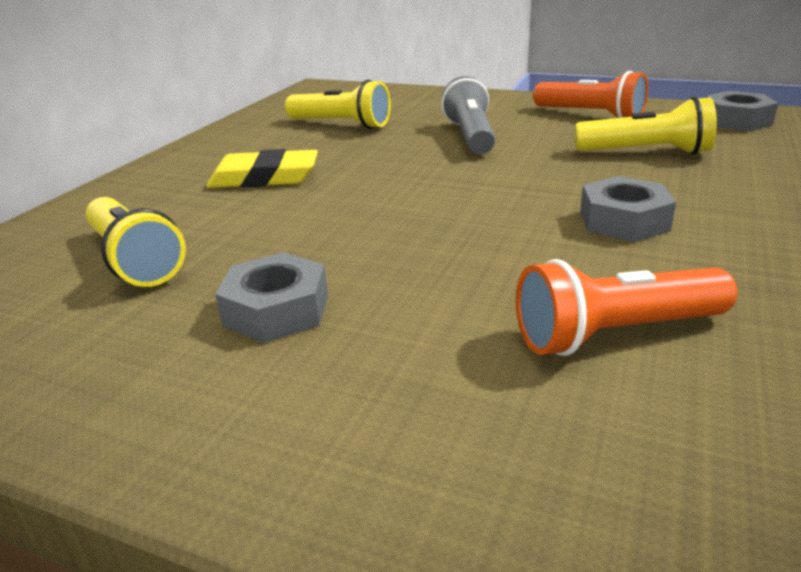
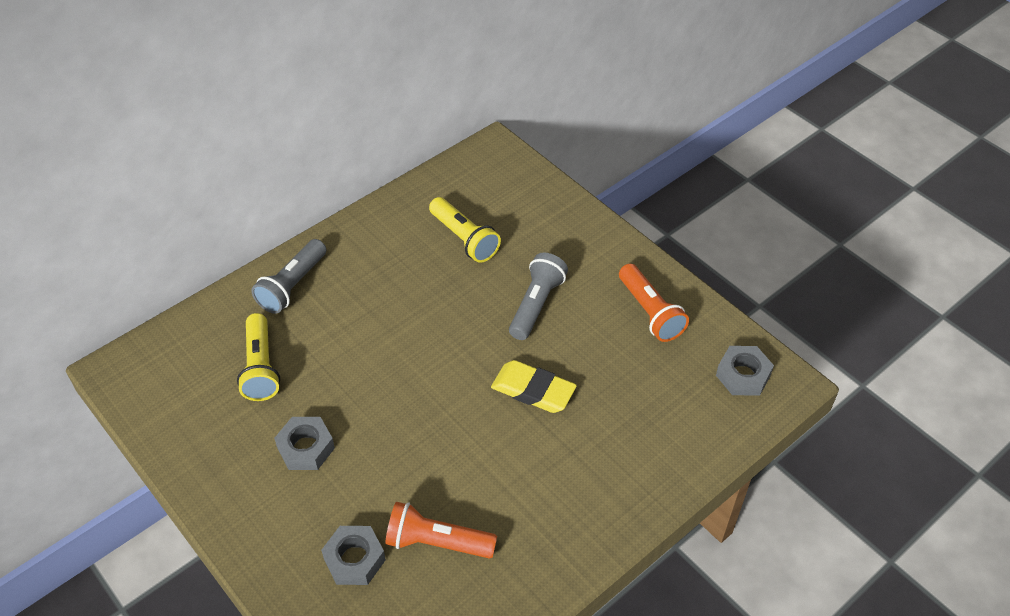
camera: 25 degrees right, 20 degrees up
(143, 192) = (292, 286): none -> grey flashlight
(264, 177) = (369, 301): yellow eraser -> yellow eraser (533, 390)
(624, 221) = (531, 459): grey nut -> grey nut (354, 559)
(646, 152) = (628, 388): yellow flashlight -> none

